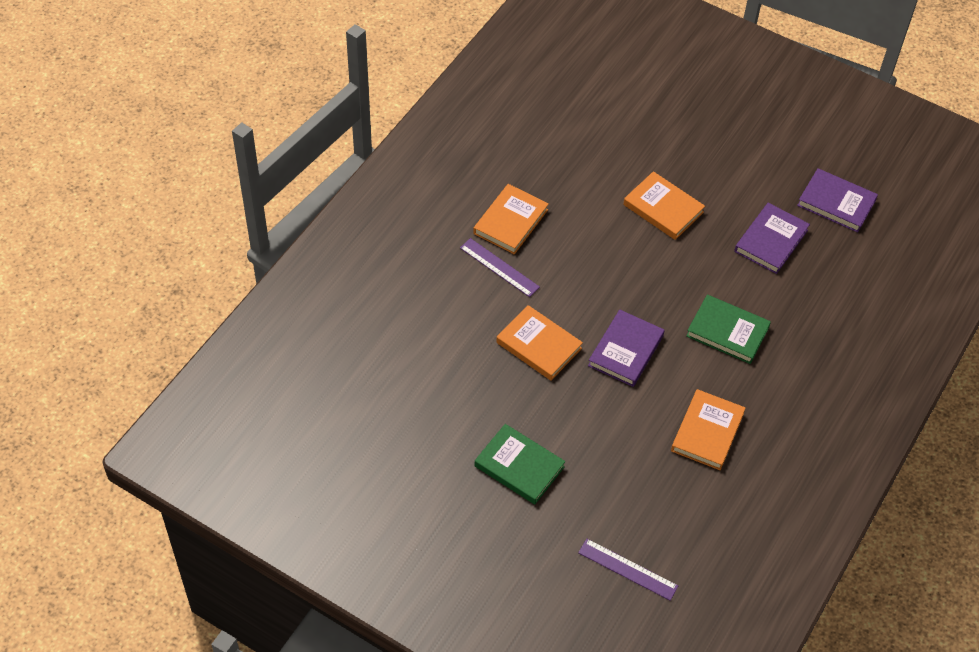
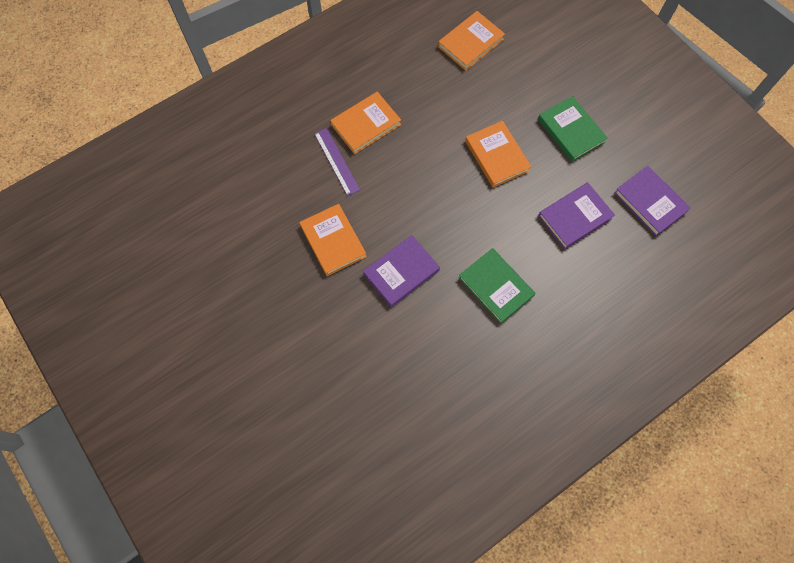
camera: 25 degrees right, 15 degrees up
(519, 466) = (262, 342): green book -> green book (571, 131)
(627, 569) = (302, 472): purple ruler -> none
(707, 432) = (432, 373): orange book -> orange book (470, 43)

